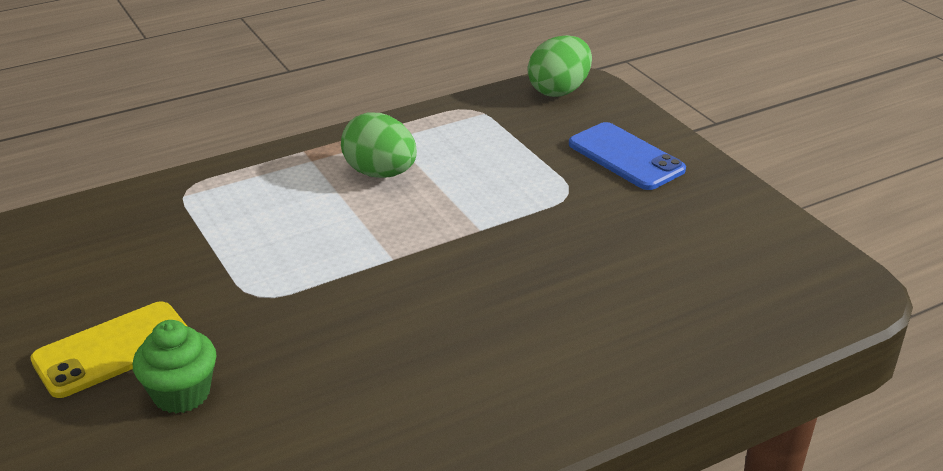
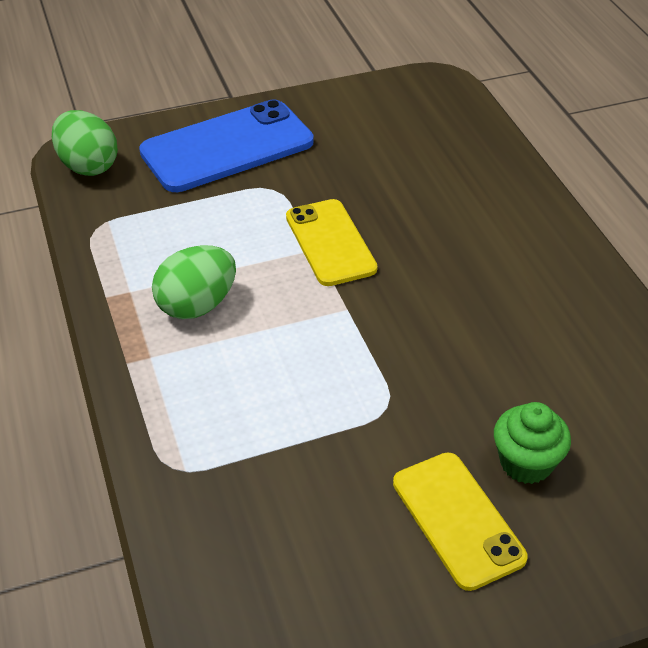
camera: 80 degrees left, 10 degrees up
(492, 237) = (330, 243): none -> yellow phone
(626, 157) = (227, 147): blue phone -> blue phone, size x1.53

